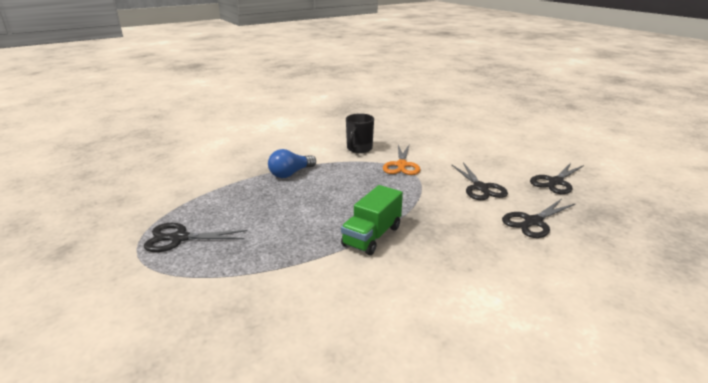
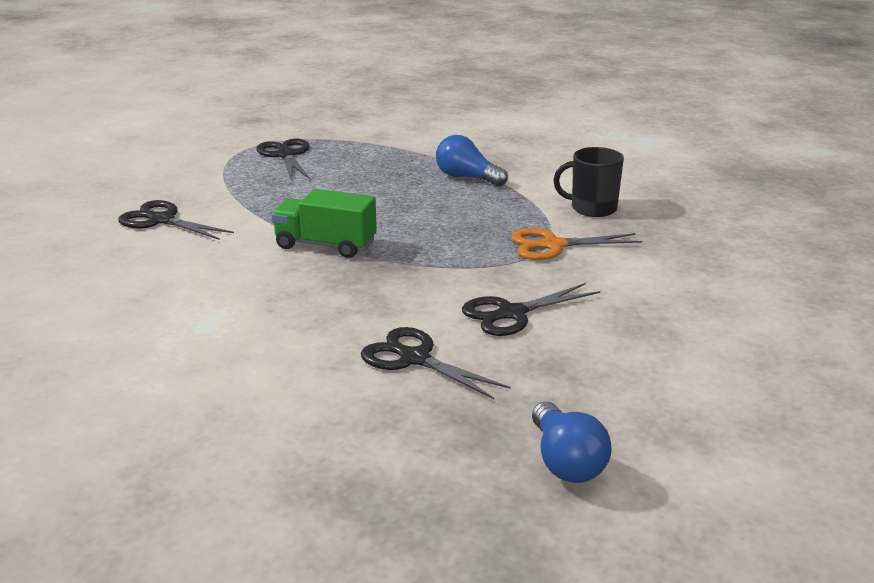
camera: 75 degrees right, 0 degrees up
(555, 182) = (587, 389): black scissors -> black scissors (161, 220)
(620, 197) = (566, 462): none -> blue light bulb

